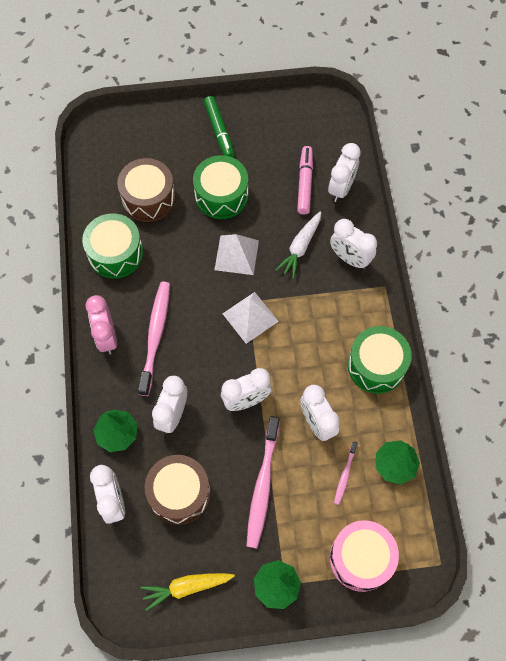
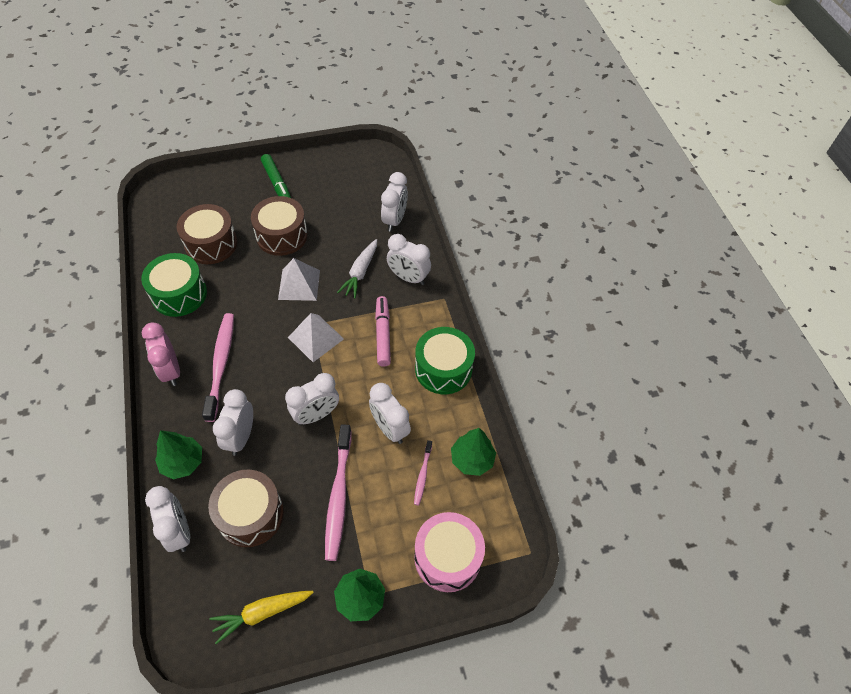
camera: 10 degrees left, 10 degrees down
(221, 195) = (282, 235): green drum -> brown drum
(305, 183) = (360, 219): pink marker -> pink marker (383, 334)

